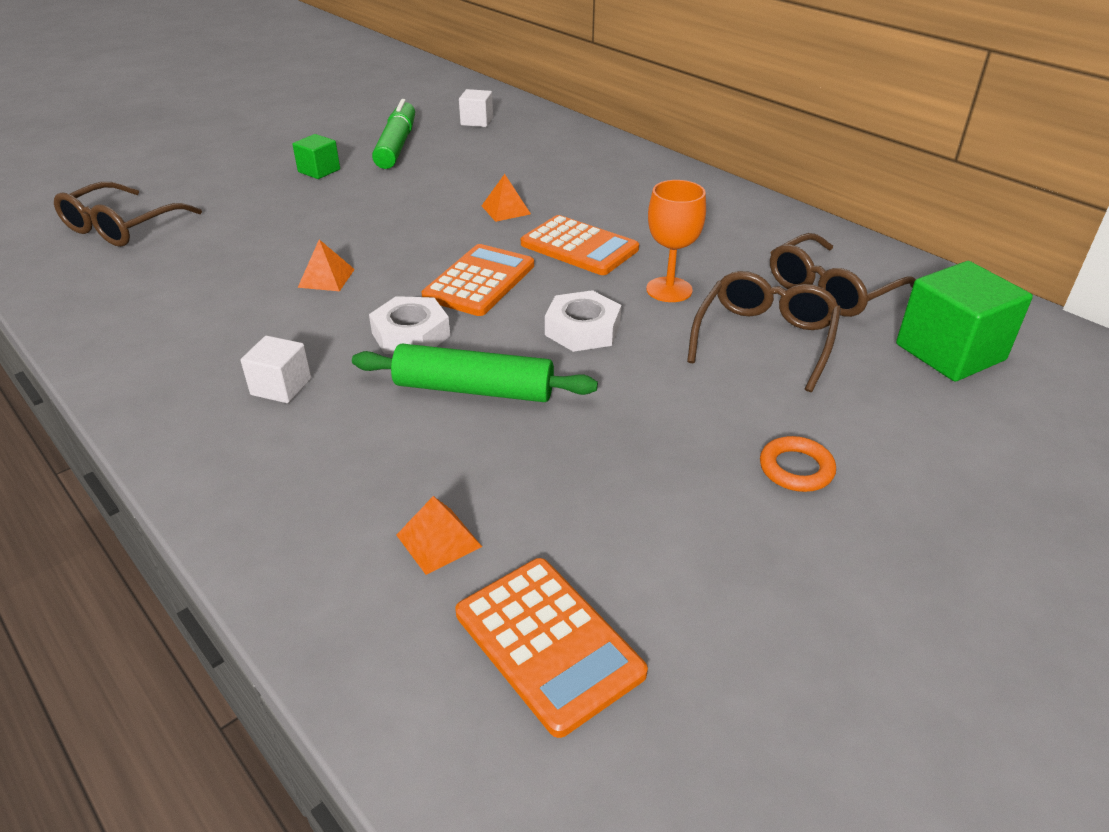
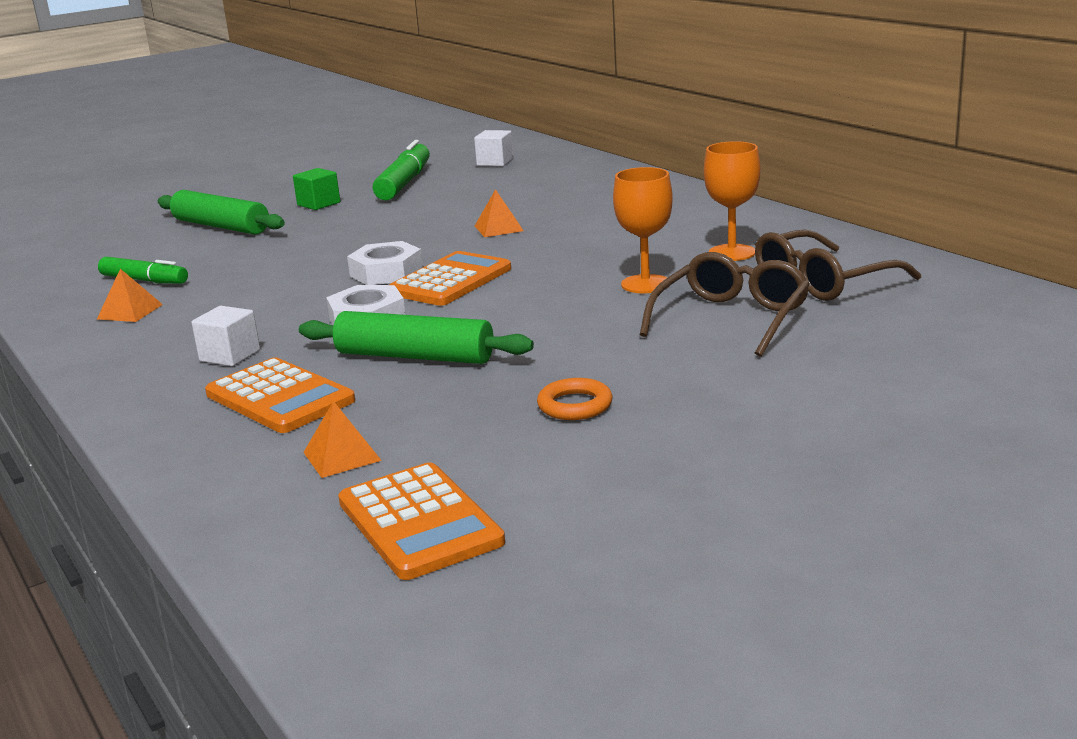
camera: 10 degrees right, 15 degrees down
(120, 228) = (113, 249): brown glasses -> none
(164, 274) = (144, 280): none -> green marker
(227, 198) = (221, 226): none -> green rolling pin
(326, 278) = (299, 281): orange pyramid -> orange pyramid (130, 311)
(579, 247) = (564, 254): orange calculator -> orange calculator (280, 397)
(582, 329) = (542, 314): white nut -> white nut (386, 272)
(735, 249) = (732, 253): none -> orange goblet
(796, 469) = (719, 410): orange ring -> orange ring (575, 405)
(950, 352) = (932, 327): green cube -> none

